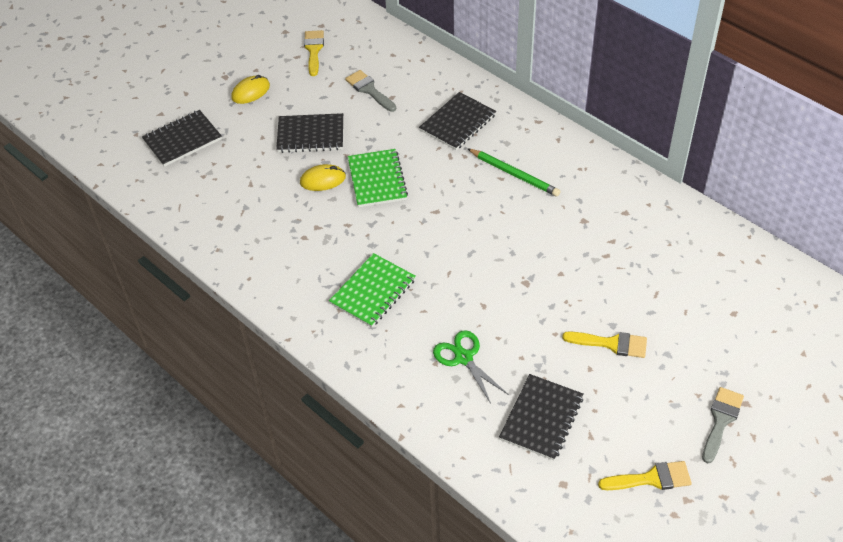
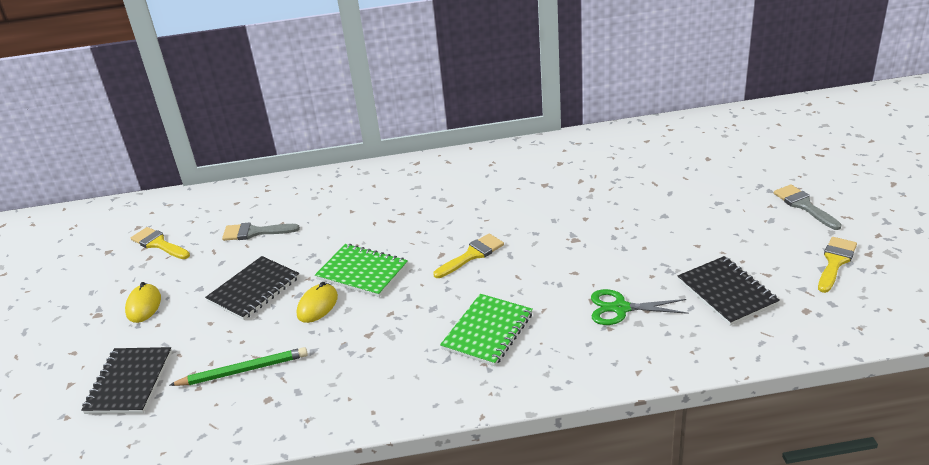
camera: 50 degrees left, 15 degrees down
(373, 292) = (487, 331): green notebook -> green notebook turned 45 degrees clockwise
(457, 123) = (362, 201): black notebook -> none
(514, 174) = (455, 197): green pencil -> green pencil (243, 370)
(611, 344) = (682, 224): yellow brush -> yellow brush (472, 255)

